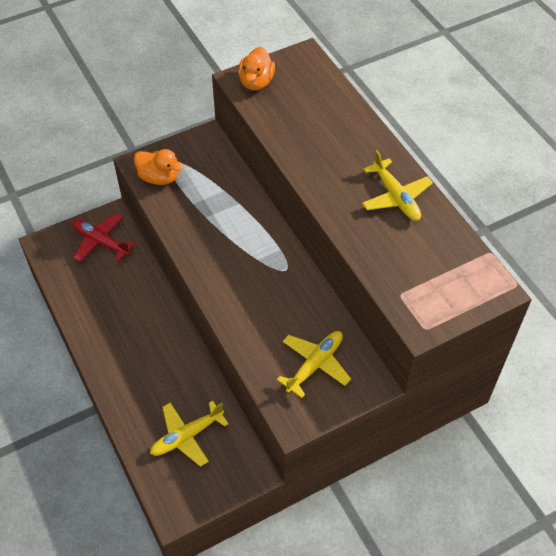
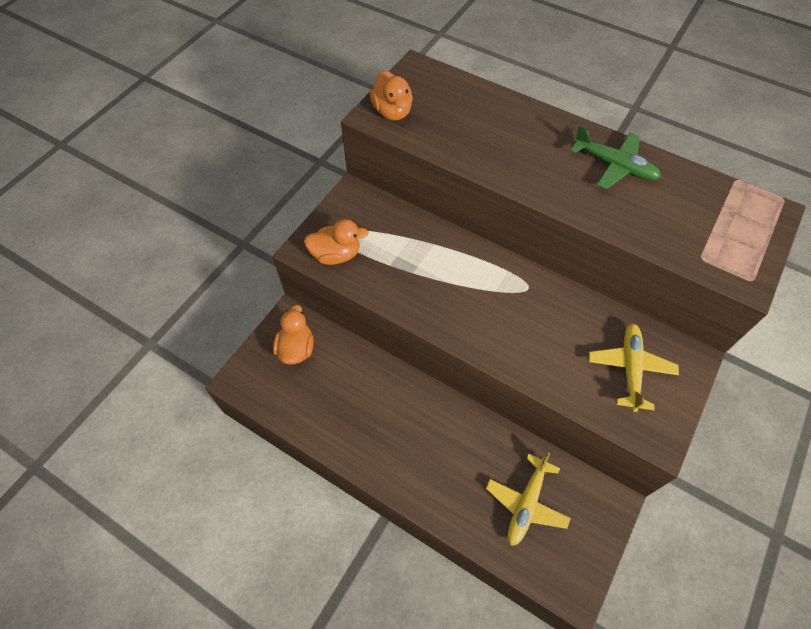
camera: 30 degrees left, 5 degrees up
(101, 242) = (296, 348): red plane -> orange duck
(395, 197) = (614, 165): yellow plane -> green plane

